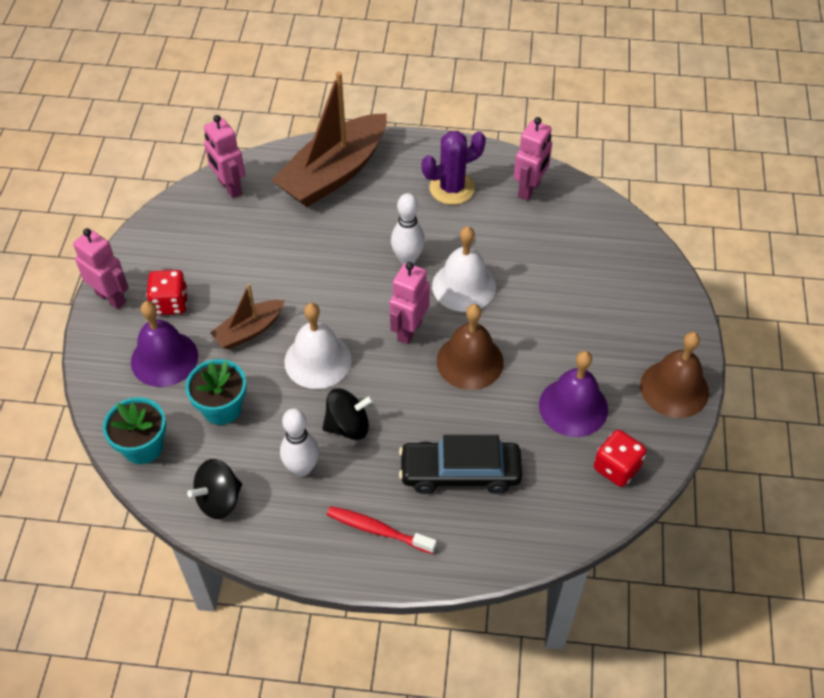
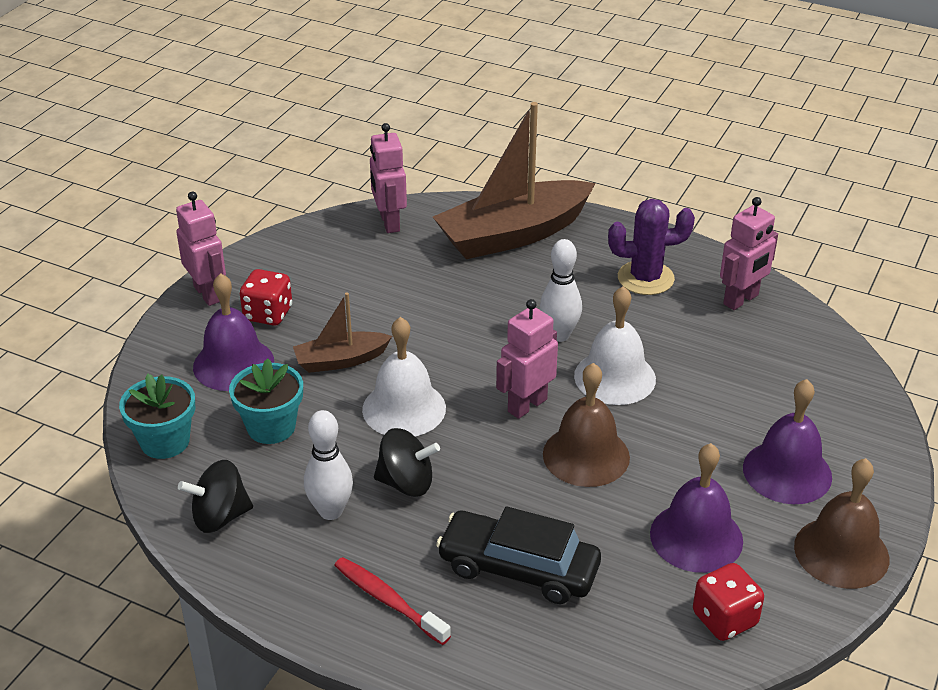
camera: 20 degrees right, 15 degrees down
(615, 333) = (787, 472): none -> purple bell

